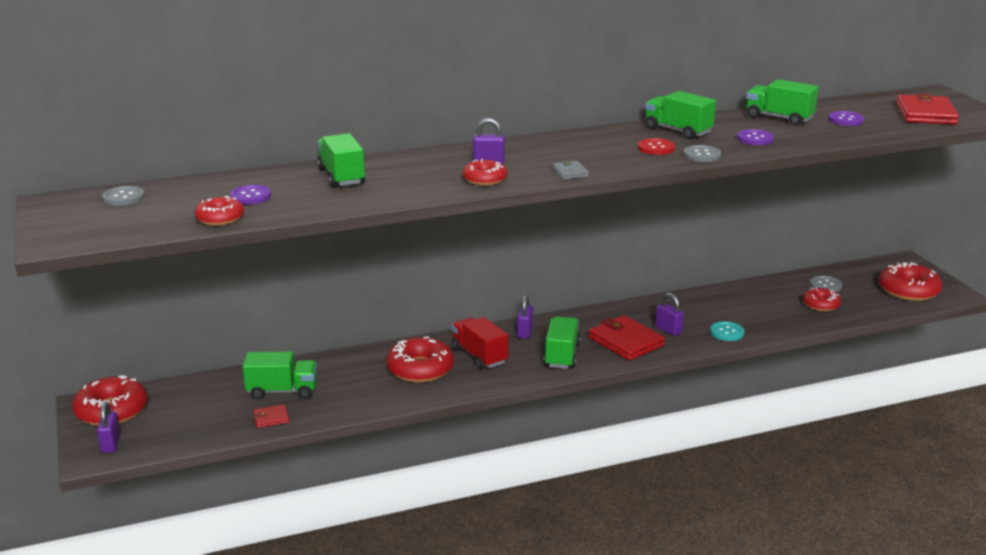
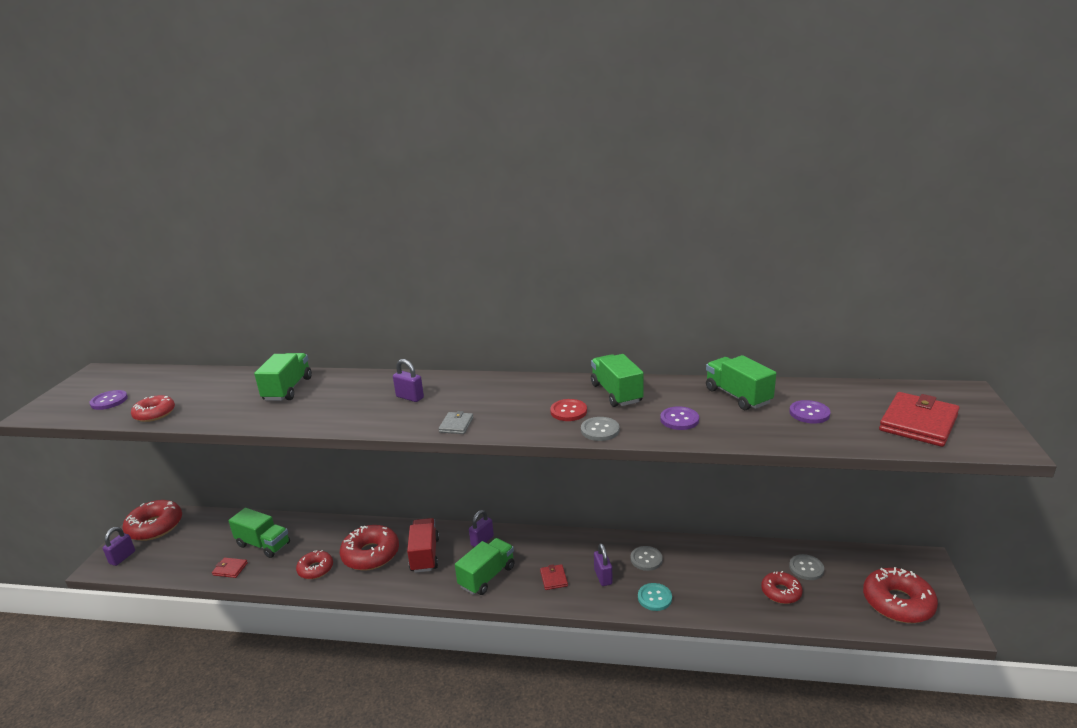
camera: 30 degrees right, 0 degrees up
(123, 197) = (137, 378): grey button -> grey button (646, 559)
(250, 196) = (204, 396): purple button -> purple button (109, 401)
(485, 179) = (380, 417): red donut -> red donut (315, 569)
(626, 341) = (554, 578): red wallet -> red wallet, size x0.49

